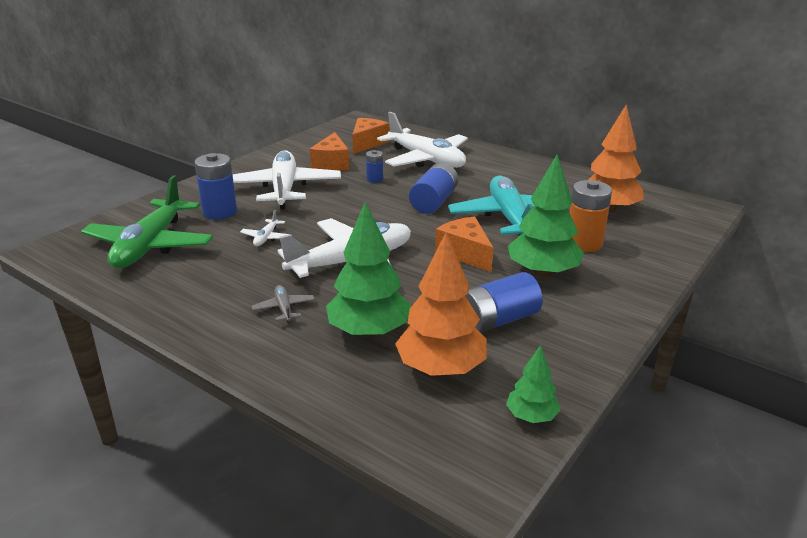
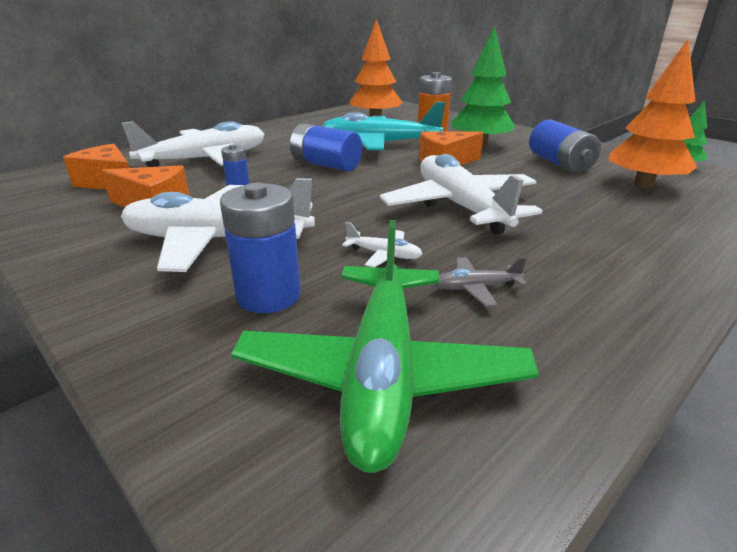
camera: 80 degrees left, 0 degrees up
(150, 245) = (381, 373): green plane -> green plane turned 75 degrees clockwise
(284, 308) = (575, 245): grey plane -> grey plane (476, 288)
(369, 331) = (601, 206): green tree -> none

